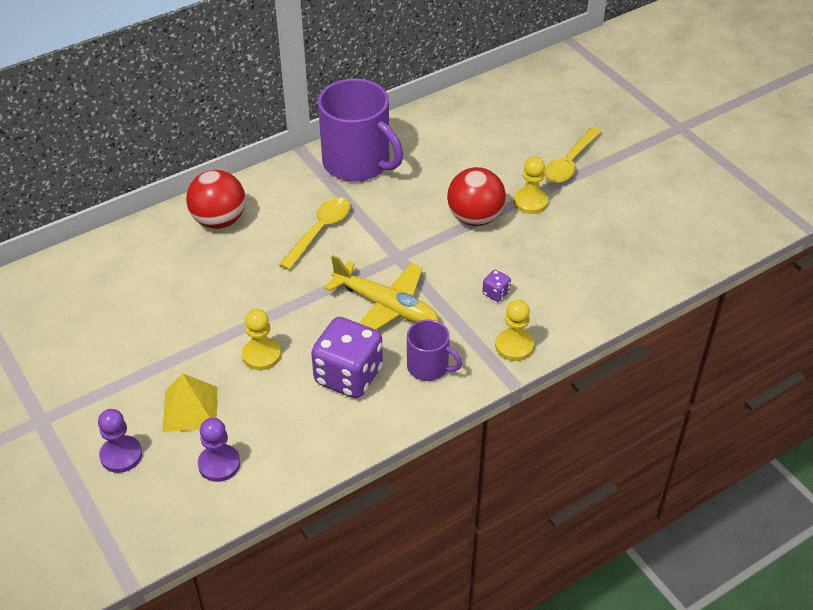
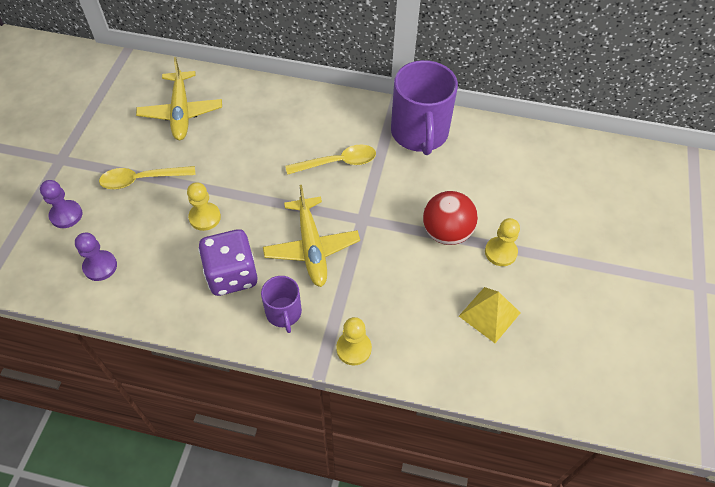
camera: 45 degrees right, 10 degrees up
(111, 294) = (181, 112): none -> yellow plane
(190, 409) = (129, 218): yellow pyramid -> yellow pyramid (489, 314)
(219, 220) = (291, 110): red ball -> none
(496, 293) = (390, 299): purple dice -> none
(569, 163) = (569, 245): yellow spoon -> yellow spoon (142, 180)

